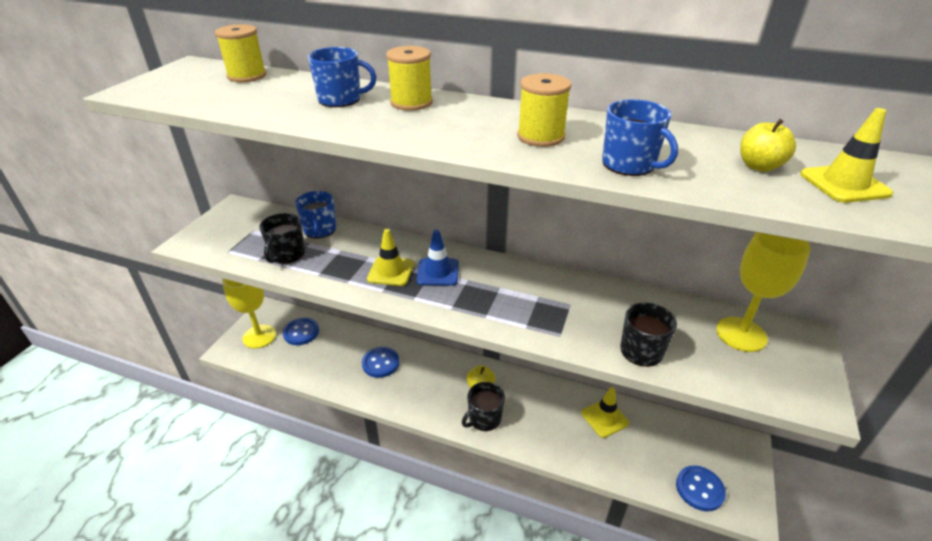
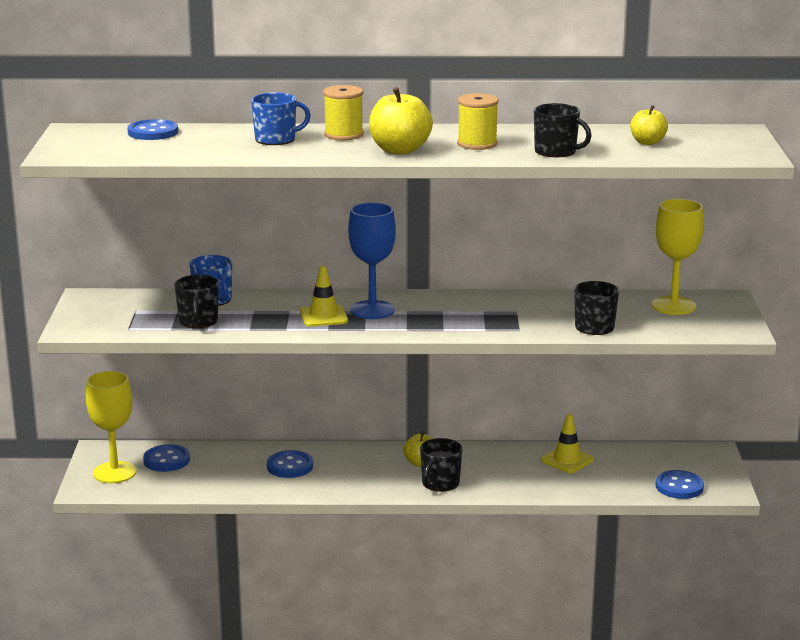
camera: 20 degrees left, 15 degrees down
(247, 76) = (153, 132): yellow spool -> blue button
(438, 272) = (372, 310): blue traffic cone -> blue goblet
(446, 133) = (399, 150): none -> yellow apple
(630, 164) = (556, 152): blue mug -> black mug
(844, 184) = (705, 145): yellow traffic cone -> none

